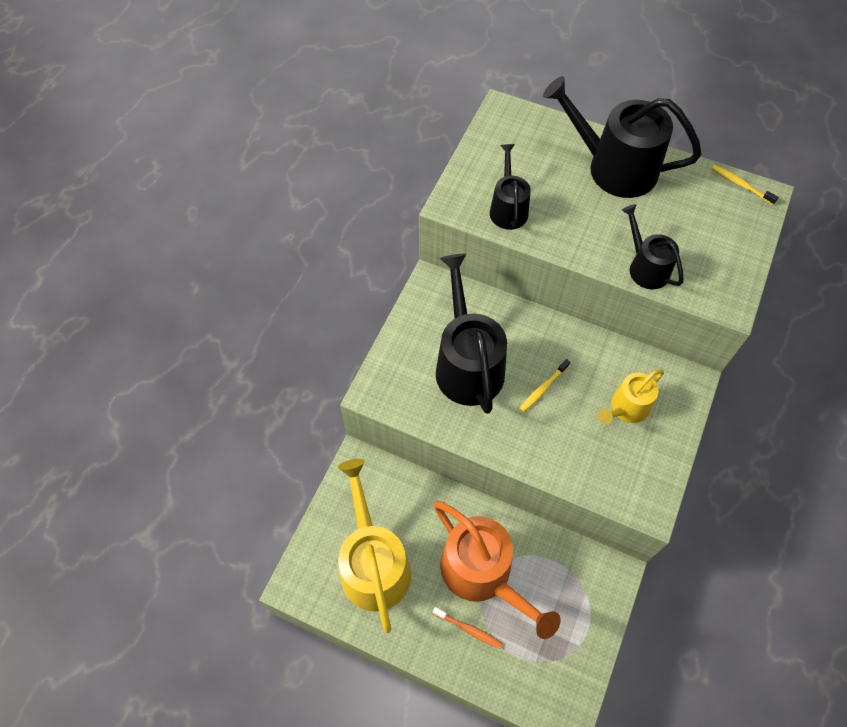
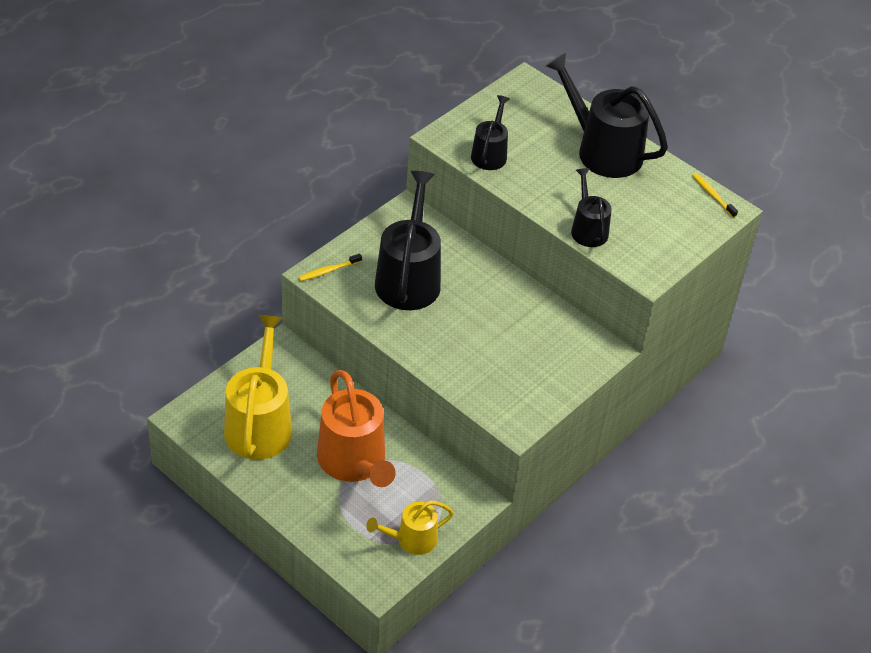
camera: 15 degrees right, 15 degrees down
(468, 629) = (321, 497): orange toothbrush -> none
(543, 388) = (467, 315): yellow toothbrush -> yellow toothbrush (328, 271)
(626, 408) = (536, 352): yellow watering can -> yellow watering can (412, 539)

